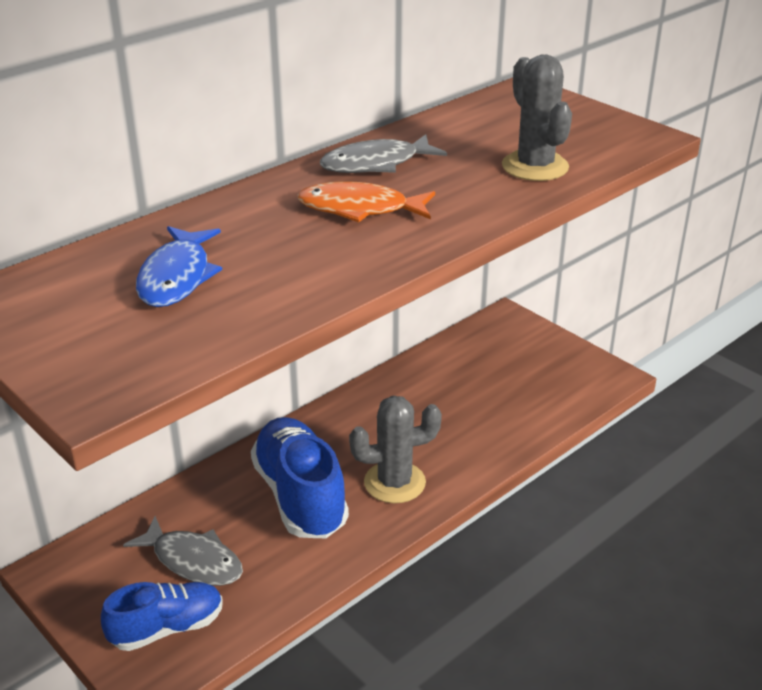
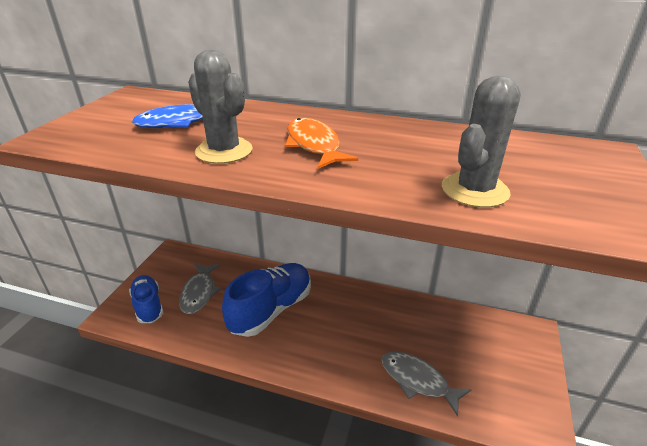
camera: 60 degrees right, 0 degrees up
(167, 628) = (148, 306): blue shoe -> blue shoe turned 150 degrees counterclockwise
(375, 164) = (385, 133): grey fish -> grey fish (417, 380)
(394, 482) = (311, 346): grey cactus -> grey cactus (224, 151)

